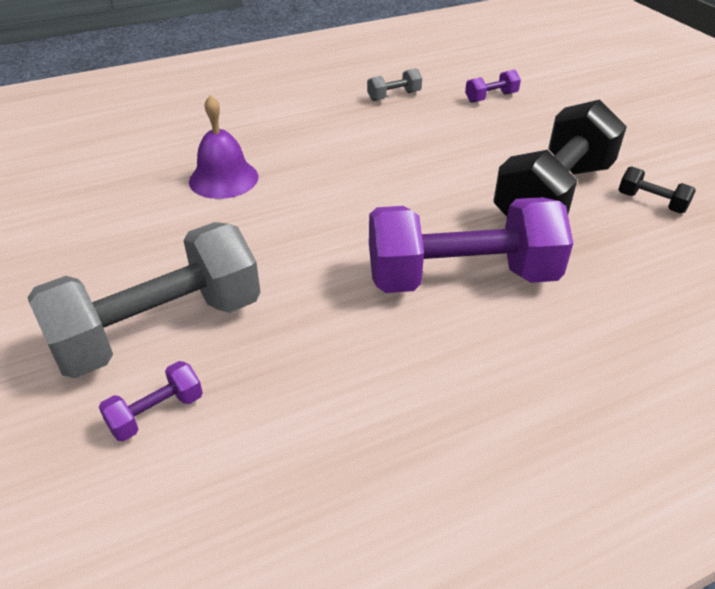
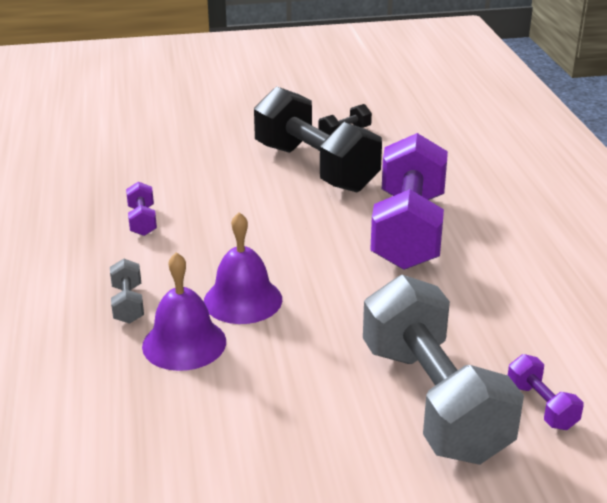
camera: 75 degrees left, 10 degrees down
(291, 195) = (243, 300): none -> purple bell
(394, 96) = (81, 209): grey dumbbell -> grey dumbbell (128, 304)
(491, 97) = (130, 158): purple dumbbell -> purple dumbbell (142, 221)

